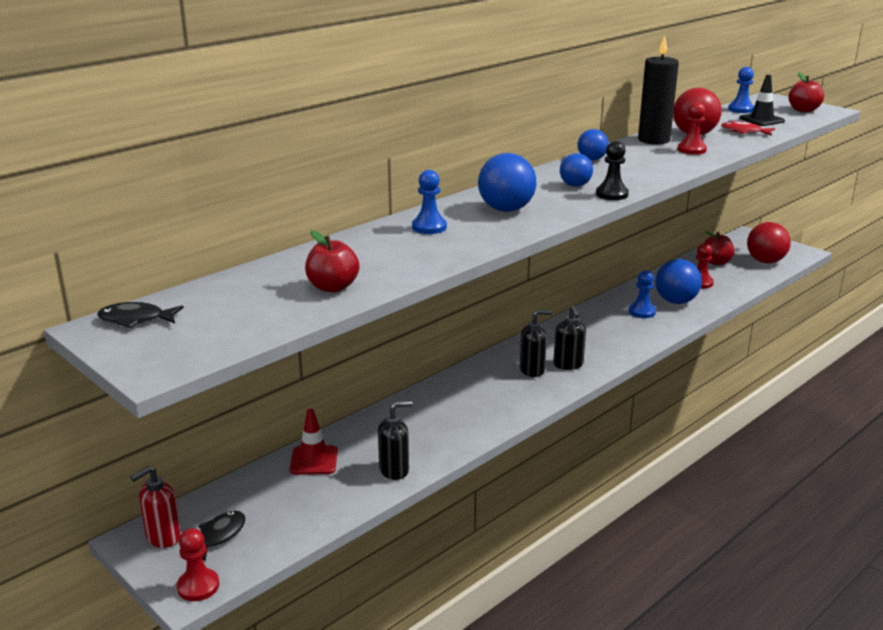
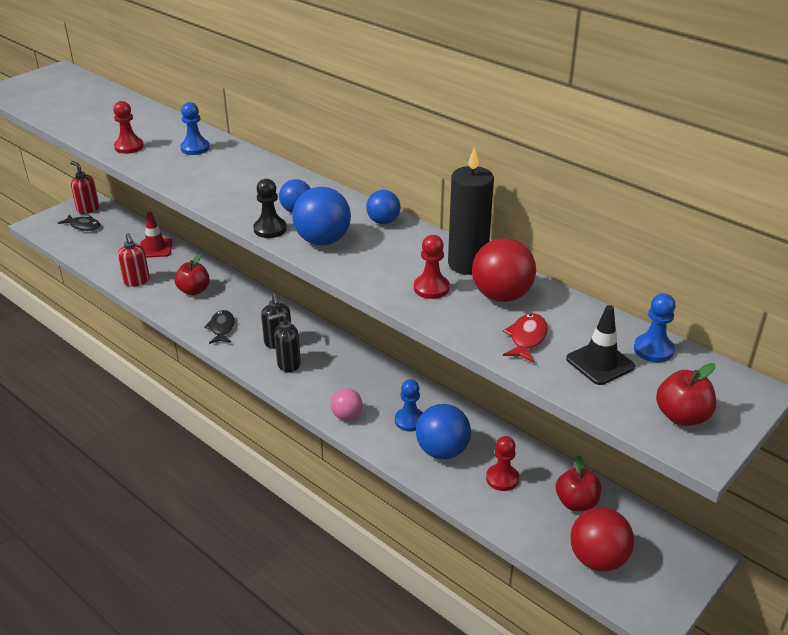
camera: 85 degrees right, 10 degrees up
(136, 319) = (65, 77): black fish -> black fish (221, 328)
(198, 586) = (40, 226): red pawn -> red pawn (129, 147)
(332, 287) = (91, 123): red apple -> red apple (194, 290)
(394, 470) = (137, 281): black soap dispenser -> red soap dispenser
(506, 209) = (232, 178): blue ball -> blue ball (323, 240)
(641, 338) = (346, 416): none -> pink ball

